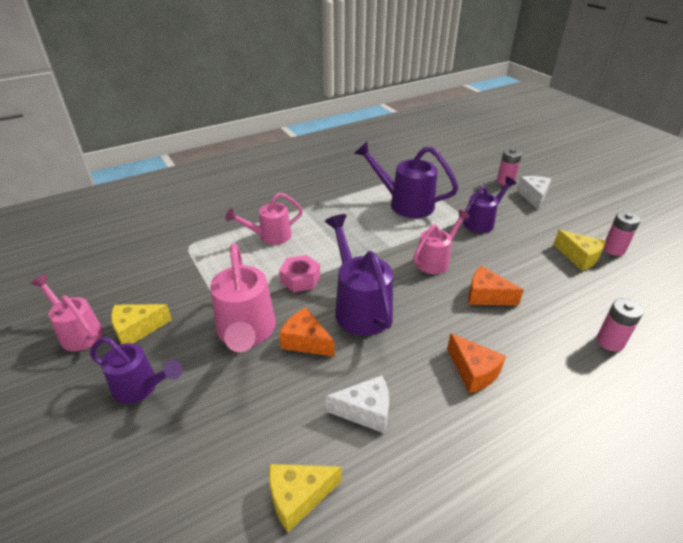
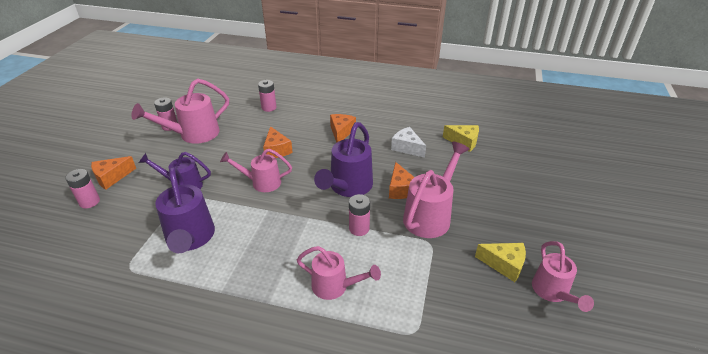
camera: 135 degrees left, 0 degrees up
(140, 387) = (516, 223): purple watering can -> none
(300, 279) = (359, 228): pink nut -> pink battery
(533, 197) = (112, 177): white cheese -> orange cheese
(579, 257) = (193, 134): yellow cheese -> pink watering can

